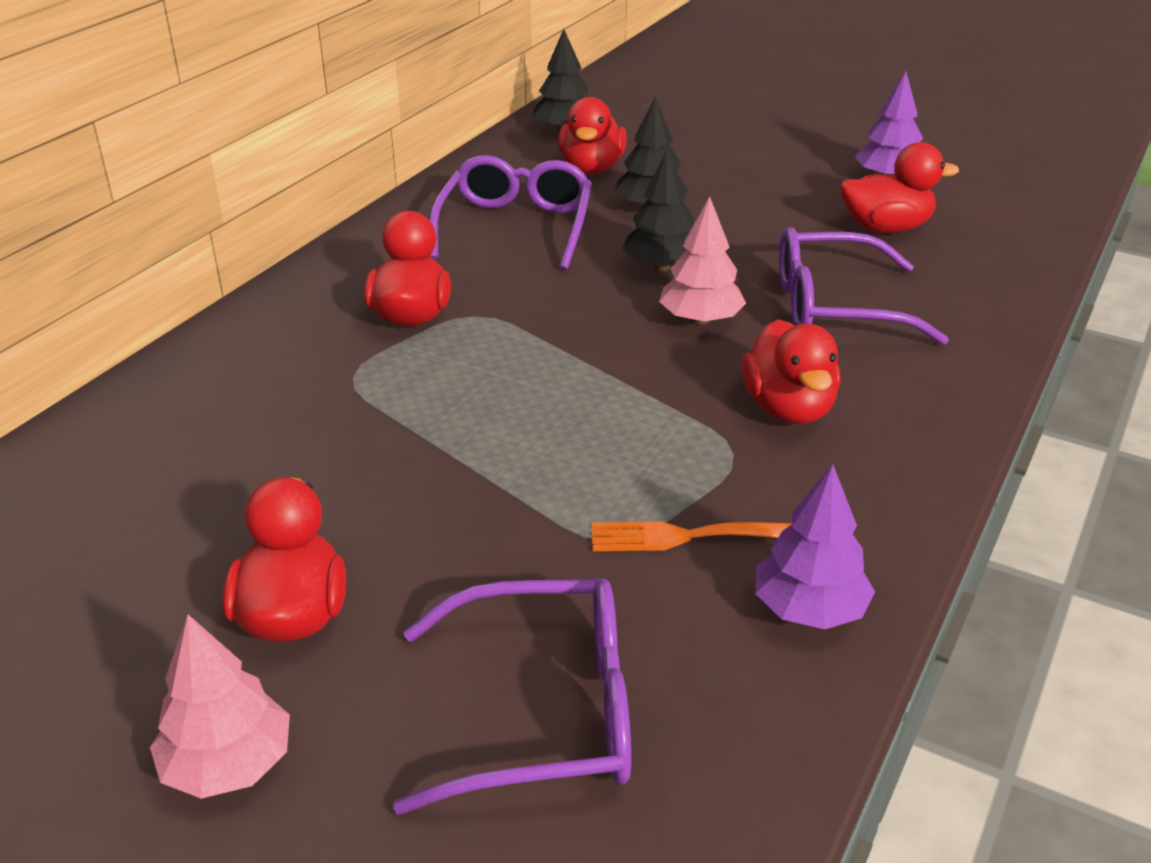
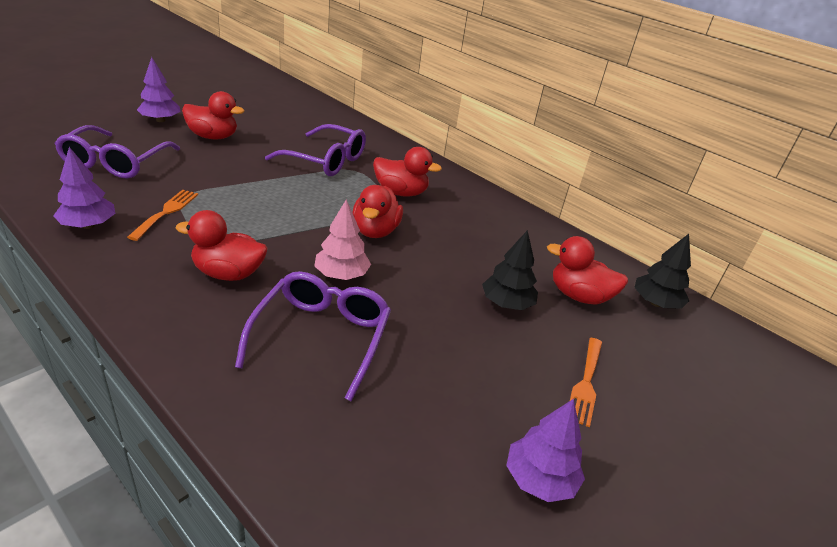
camera: 100 degrees right, 0 degrees up
(228, 765) = (160, 120): pink tree -> purple tree
(515, 227) = (491, 243): purple glasses -> purple glasses (326, 160)
(661, 267) = (415, 281): black tree -> none
(744, 163) = (585, 383): none -> orange fork
(885, 228) = (430, 424): red duck -> red duck (375, 231)

